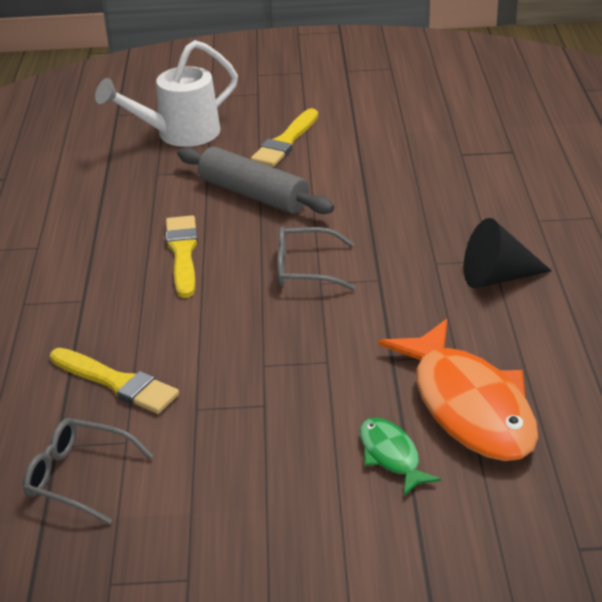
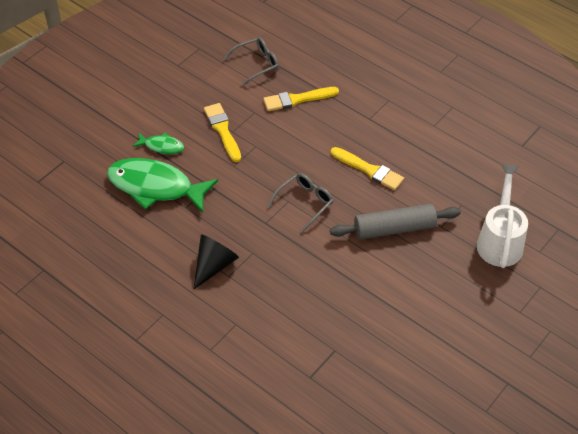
camera: 130 degrees right, 15 degrees up
(285, 142) = (438, 281): yellow brush -> yellow brush (222, 130)
(468, 406) = (155, 187): orange fish -> green fish

